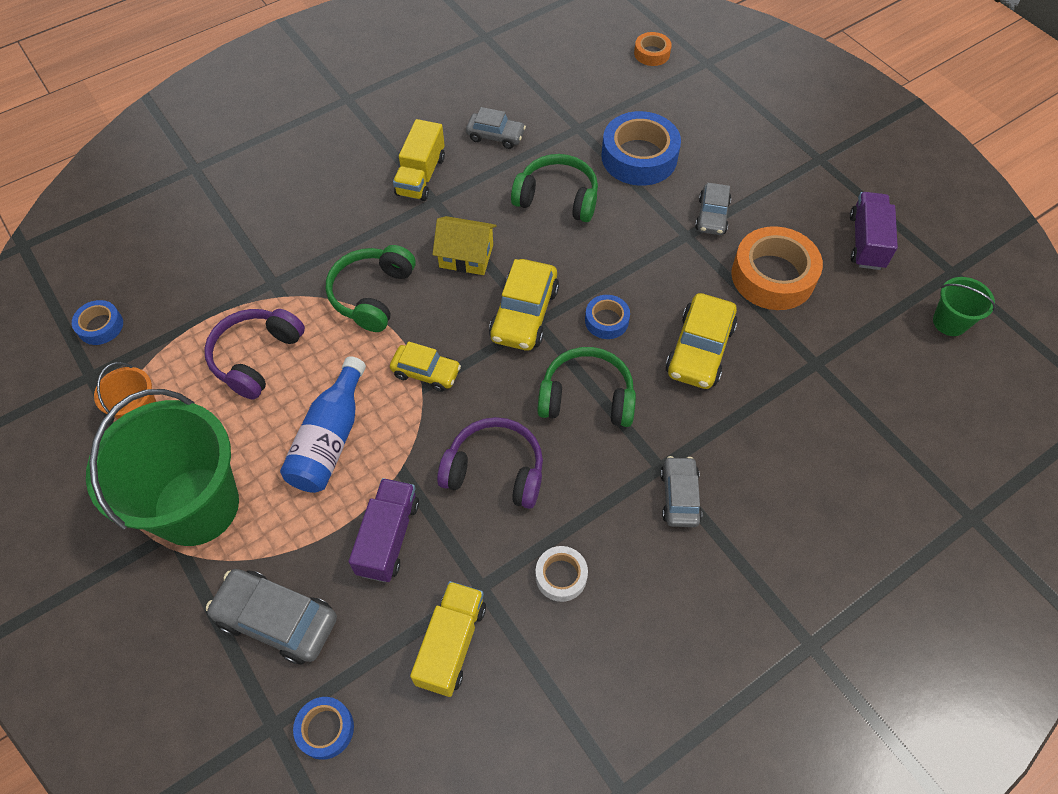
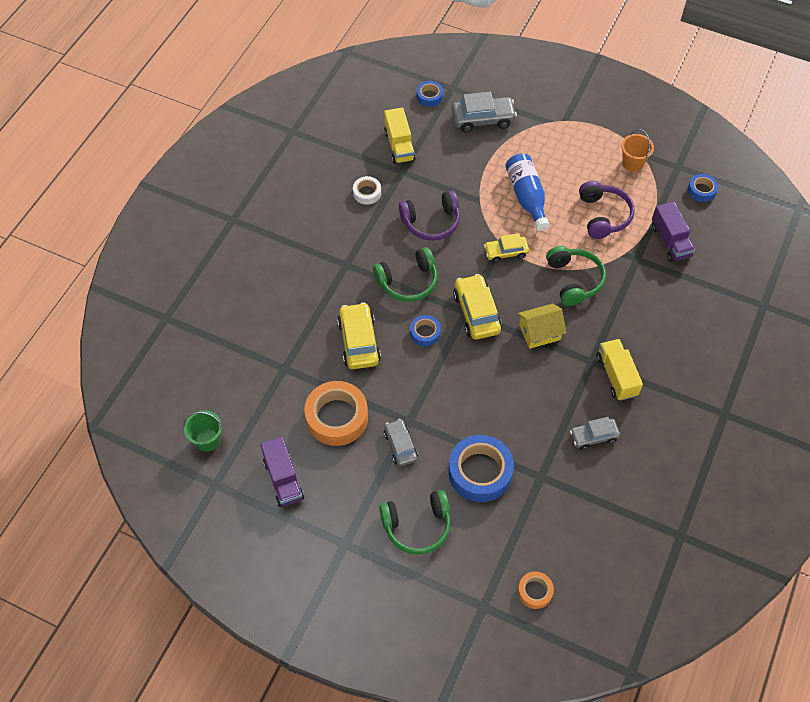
camera: 150 degrees right, 0 degrees up
(196, 506) = (562, 140): green bucket -> none
(388, 537) = (460, 170): purple truck -> purple truck (670, 241)
(557, 198) = (513, 406): green headphones -> green headphones (417, 526)
(679, 496) = (328, 255): grey car -> none

